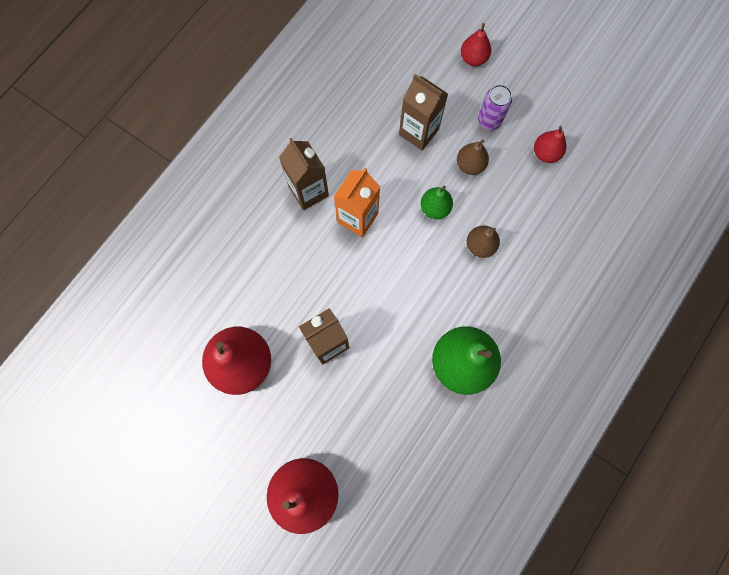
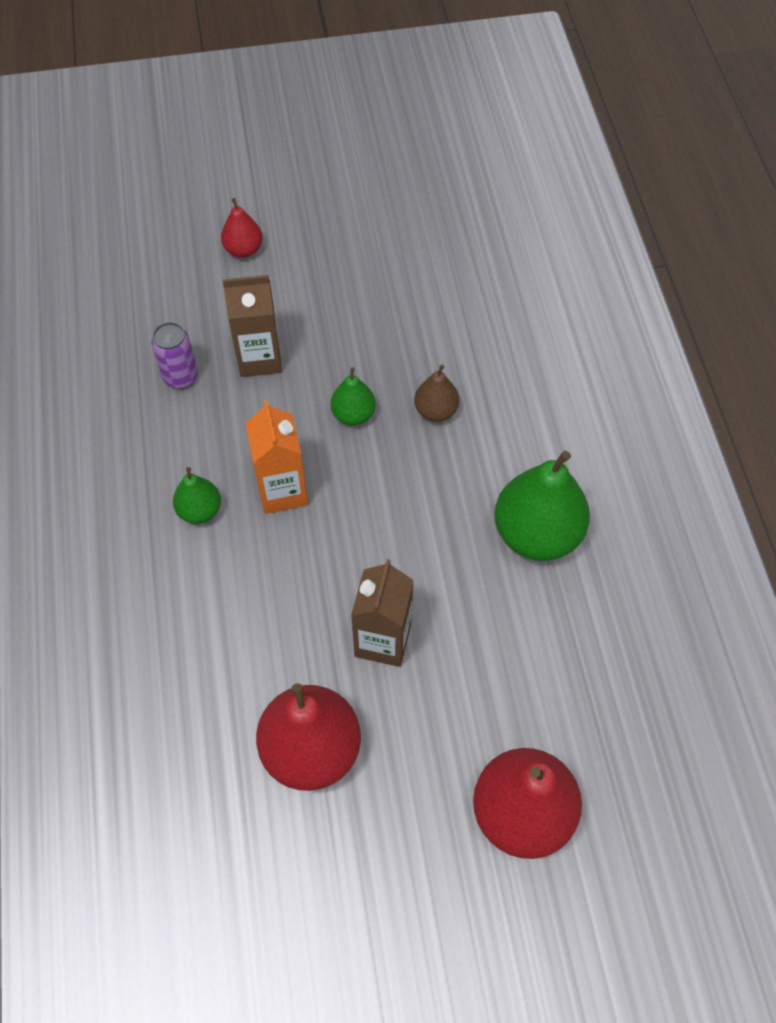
camera: 45 degrees left, 15 degrees down
(308, 191) = (200, 510): brown carton -> green pear
(470, 165) = (345, 347): brown pear -> none
(489, 120) = (321, 292): purple can -> purple can (181, 377)
(545, 153) = (407, 278): red pear -> none

